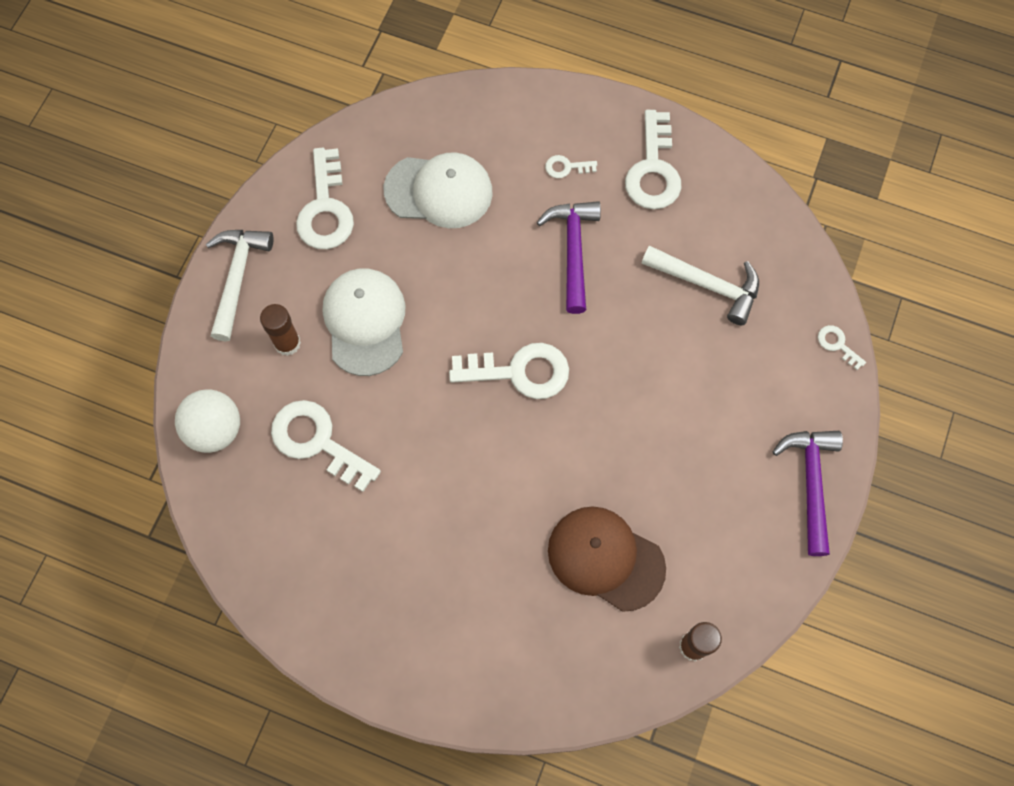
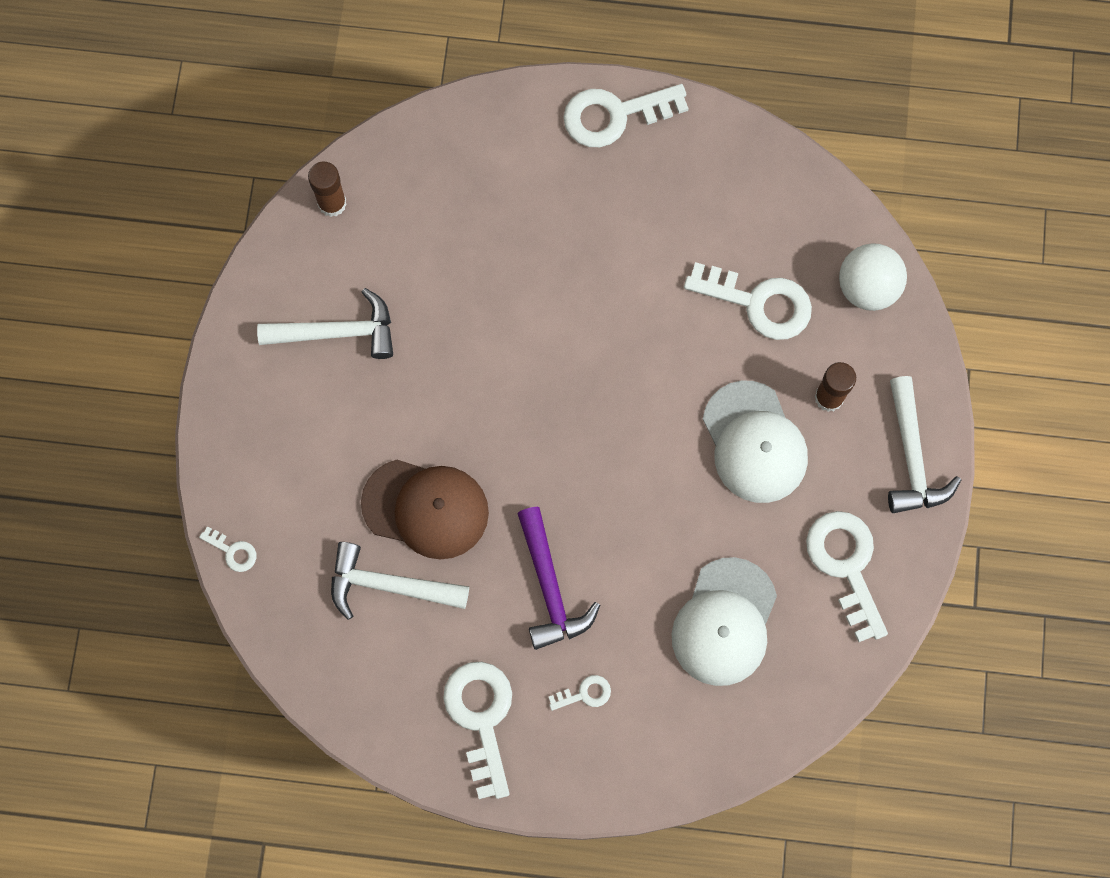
camera: 165 degrees right, 5 degrees up
(439, 191) = (724, 622): white cap -> white cap turned 60 degrees counterclockwise
(519, 372) = (571, 430): white key -> white key (614, 115)
(605, 558) = (435, 262): brown cap -> brown cap (426, 508)
(712, 514) = (337, 332): none -> white hammer
(810, 483) = (241, 389): purple hammer -> none

